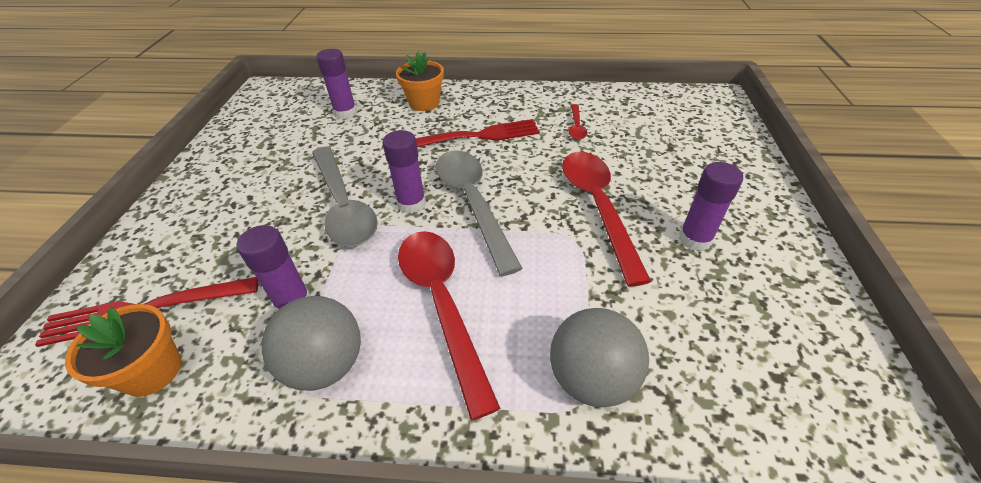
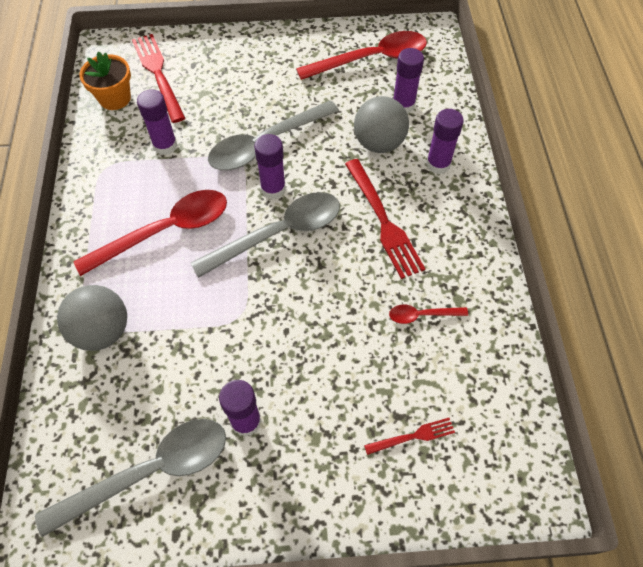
camera: 80 degrees right, 15 degrees up
(325, 365) = (117, 178): grey ball -> grey ball (379, 143)
(424, 103) = (438, 164): orange flower pot -> purple glue stick
(597, 207) = (283, 336): red spoon -> red spoon (371, 59)
(686, 142) = (413, 436): none -> red fork
(774, 323) = (150, 472): none -> grey spoon

